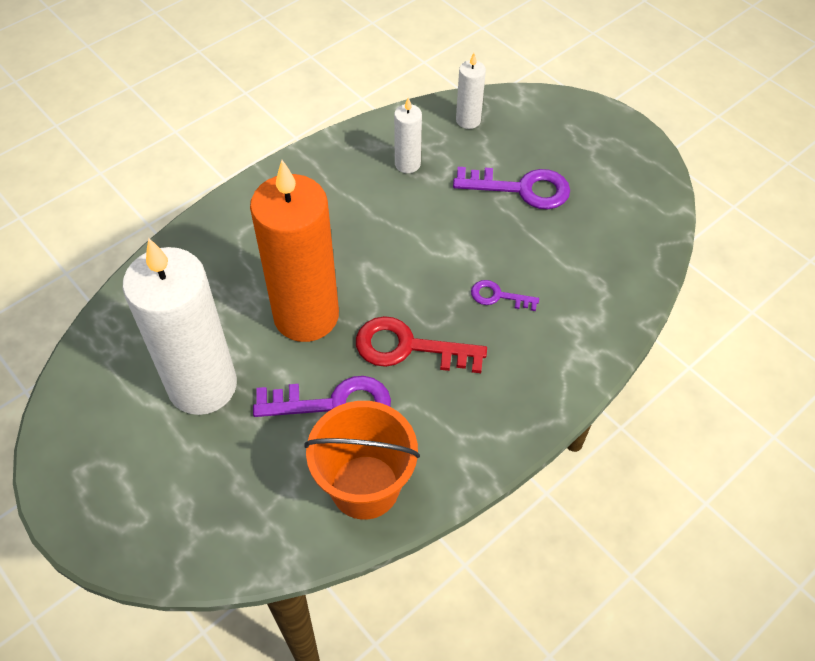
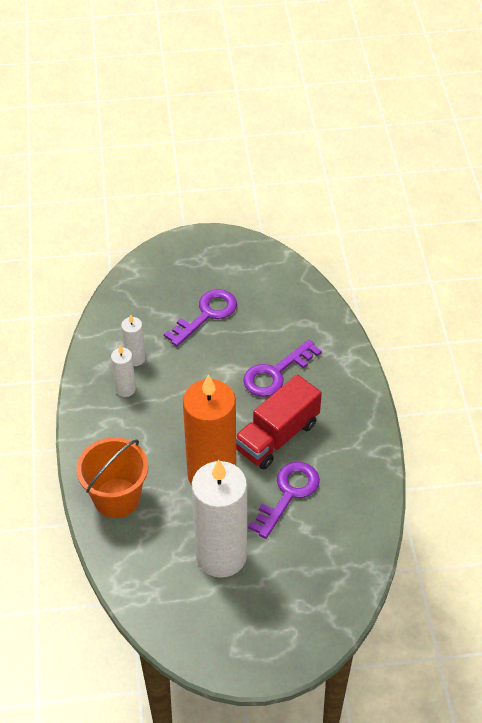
camera: 55 degrees left, 5 degrees down
(365, 487) = (353, 508): orange bucket -> orange bucket (117, 498)
(408, 347) = (277, 436): red key -> red truck
(468, 120) = (127, 307): white candle -> white candle (125, 389)
(498, 296) = (276, 373): purple key -> purple key, size x1.85

